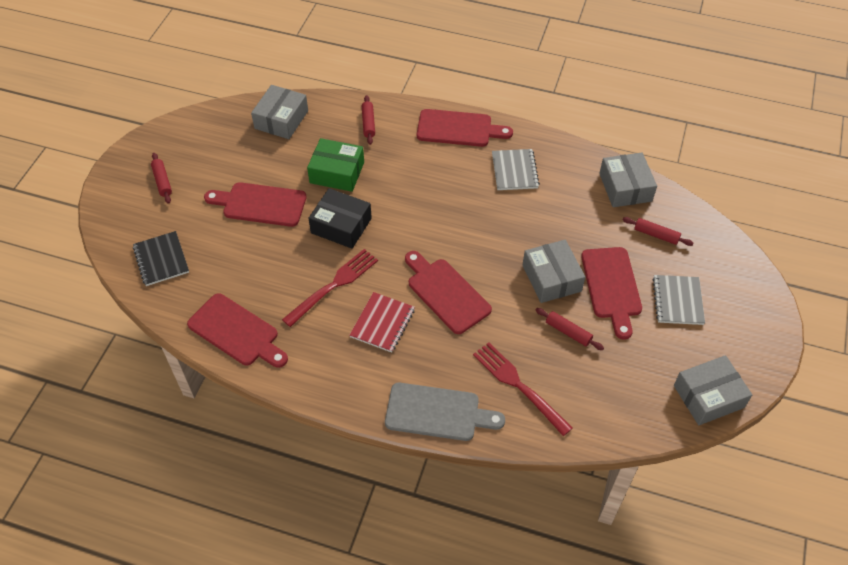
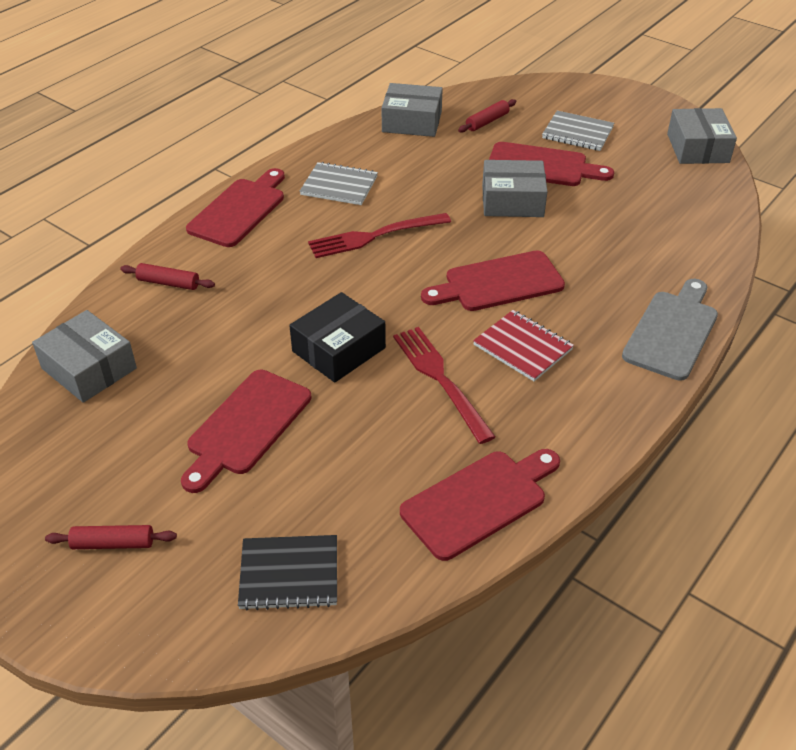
camera: 70 degrees left, 10 degrees down
(337, 172) = (238, 333): green box -> none
(519, 386) = (651, 261): red fork -> red fork (375, 236)
(568, 332) = (591, 209): red rolling pin -> none

